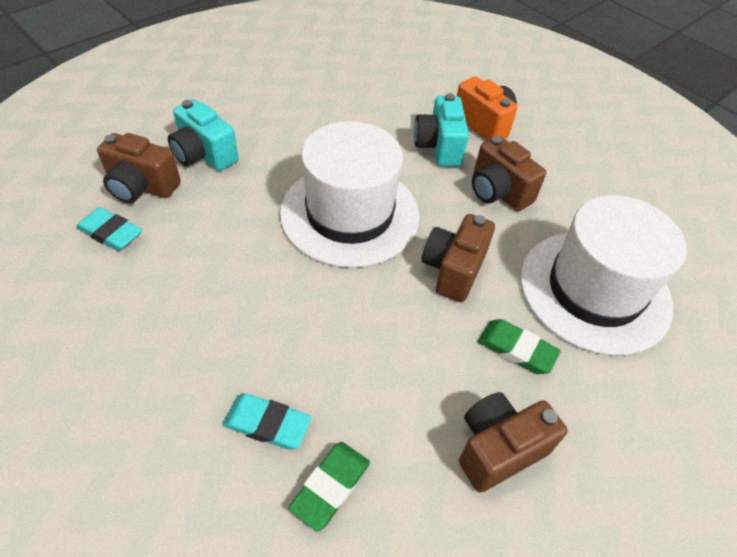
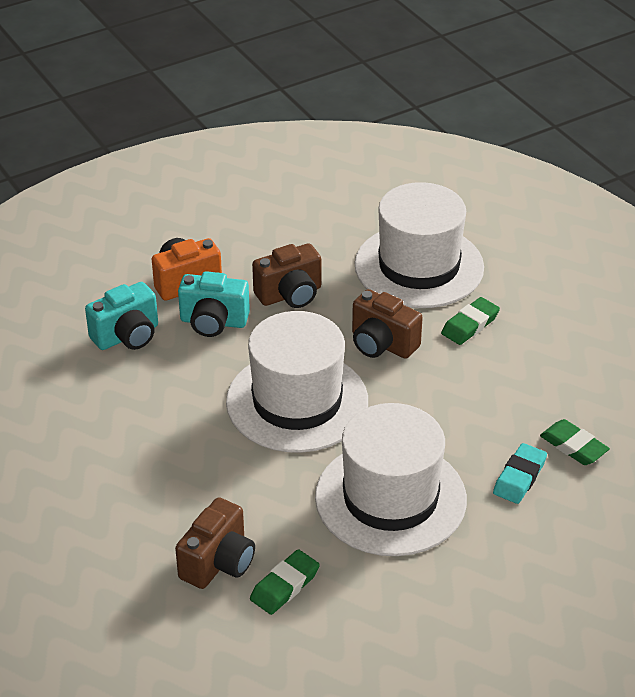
camera: 75 degrees left, 10 degrees down
(111, 233) = (284, 586): turquoise eraser -> green eraser
(204, 155) = (176, 509): turquoise camera -> turquoise camera (127, 336)
(225, 300) = (390, 498): none -> white hat
(498, 449) = (553, 354): brown camera -> none

